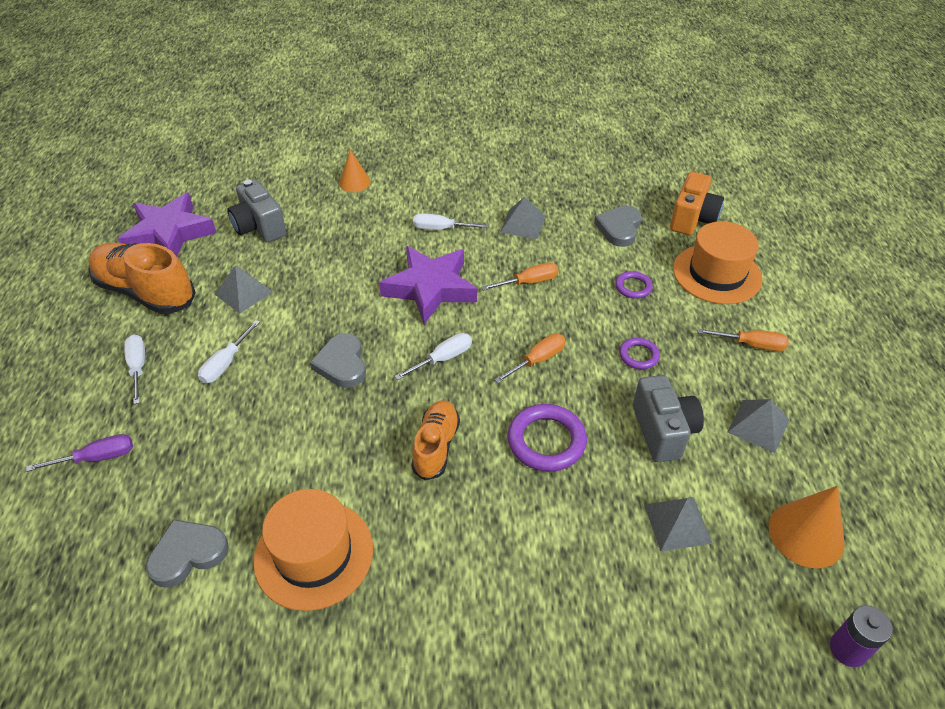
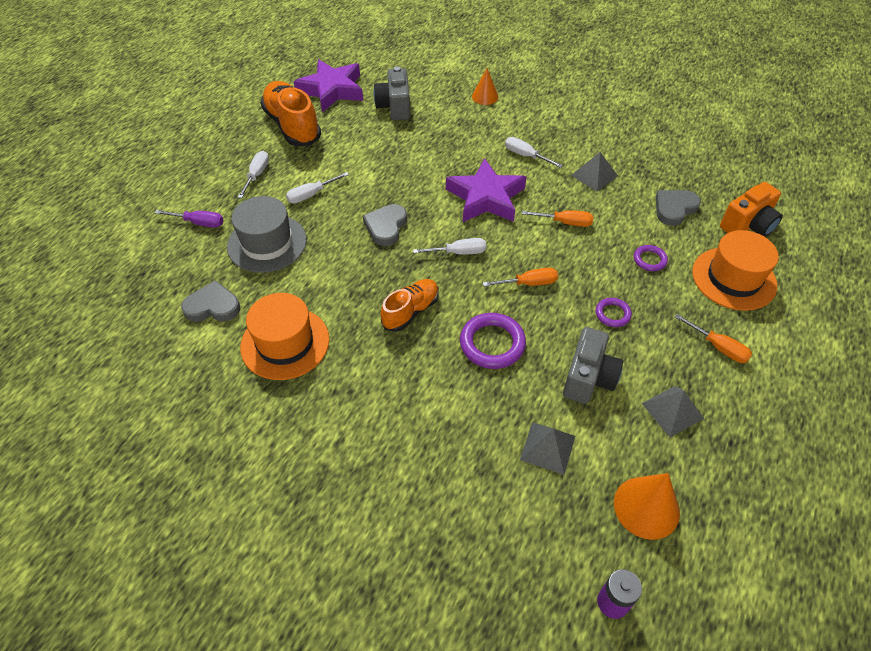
camera: 30 degrees right, 5 degrees up
(208, 444) = (267, 243): none -> grey hat
(243, 293) = (353, 150): grey pyramid -> none

